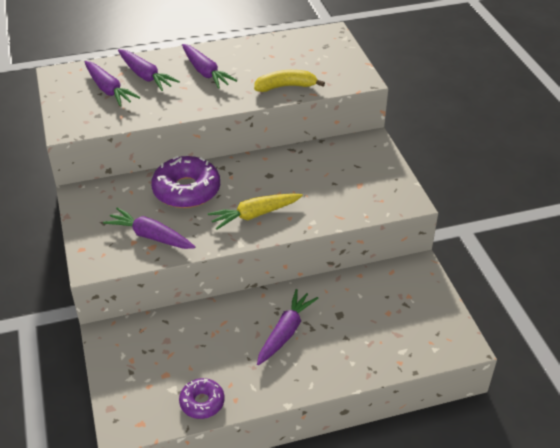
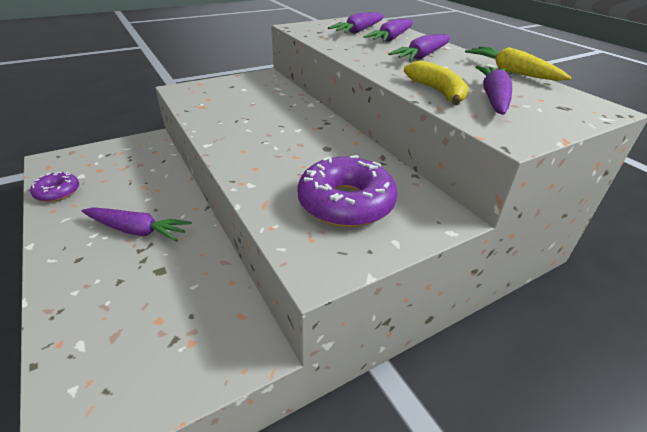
camera: 75 degrees right, 5 degrees down
(150, 236) = (216, 104): purple carrot -> purple carrot (493, 98)
(186, 190) = (284, 111): purple donut -> purple donut (346, 203)
(254, 215) = (255, 147): yellow carrot -> yellow carrot (511, 72)

